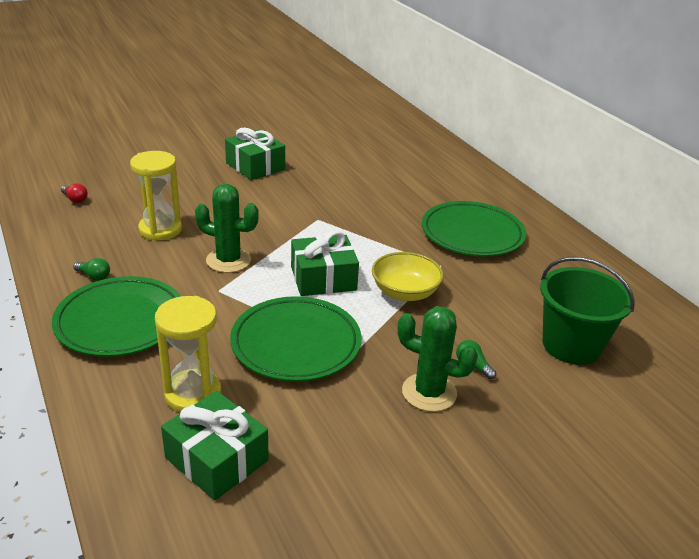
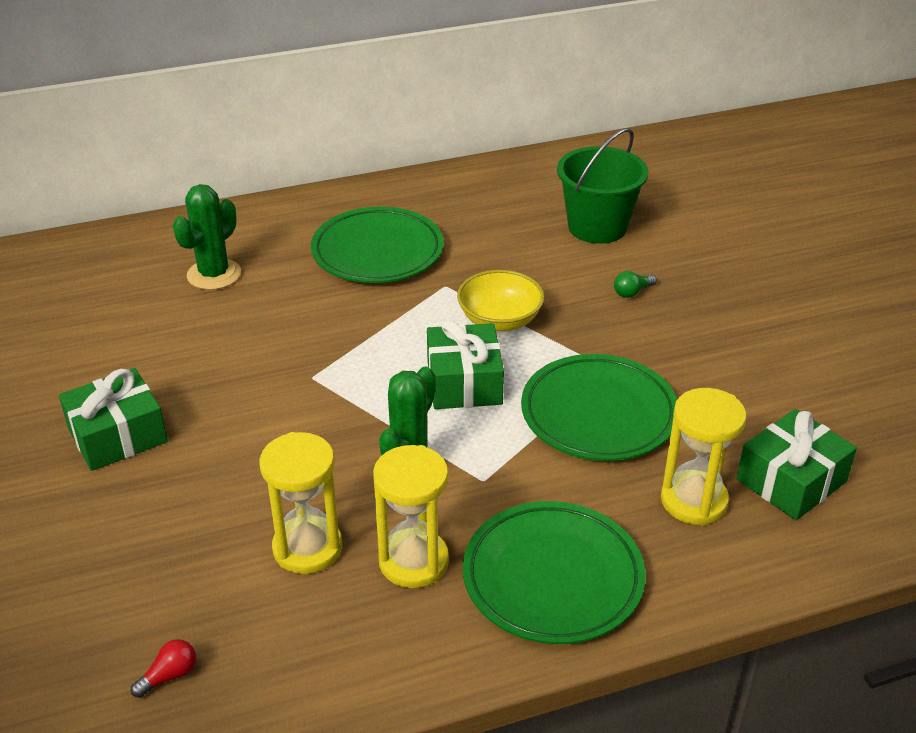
camera: 80 degrees left, 5 degrees up
(94, 276) = (436, 619): green light bulb -> none
(144, 266) = (413, 561): none -> yellow hourglass
(429, 392) = (675, 326): green cactus -> green cactus (214, 274)

